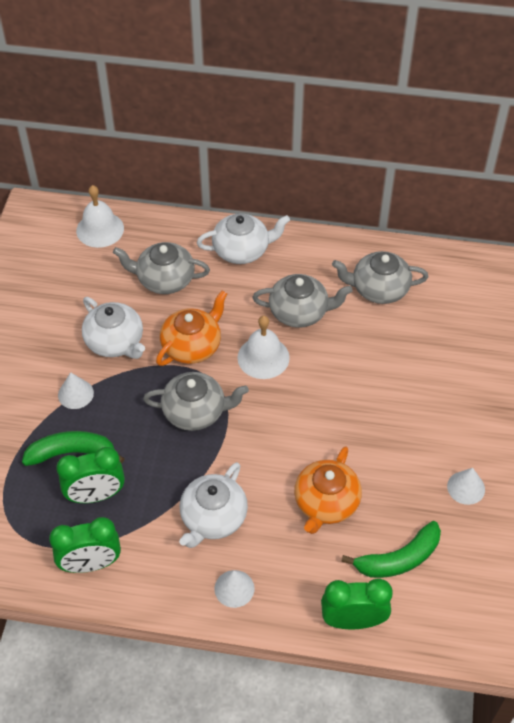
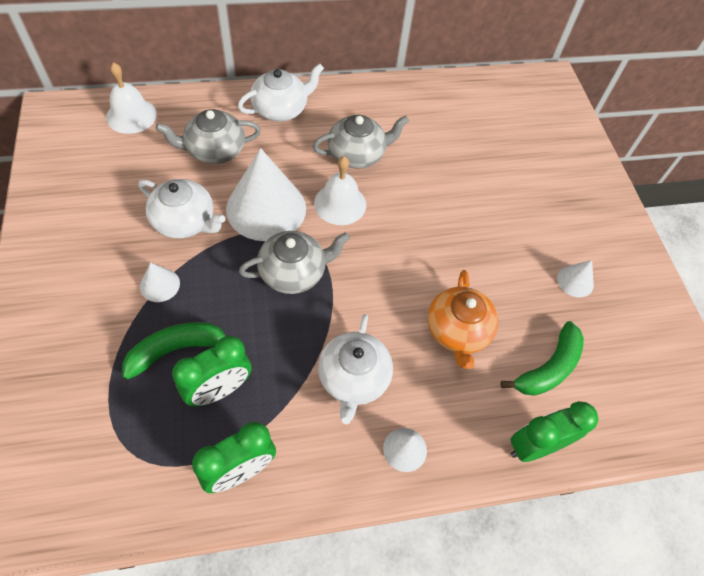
camera: 25 degrees left, 5 degrees up
(192, 346) = (266, 208): orange teapot -> white cone
(379, 289) = (419, 120): grey teapot -> none

